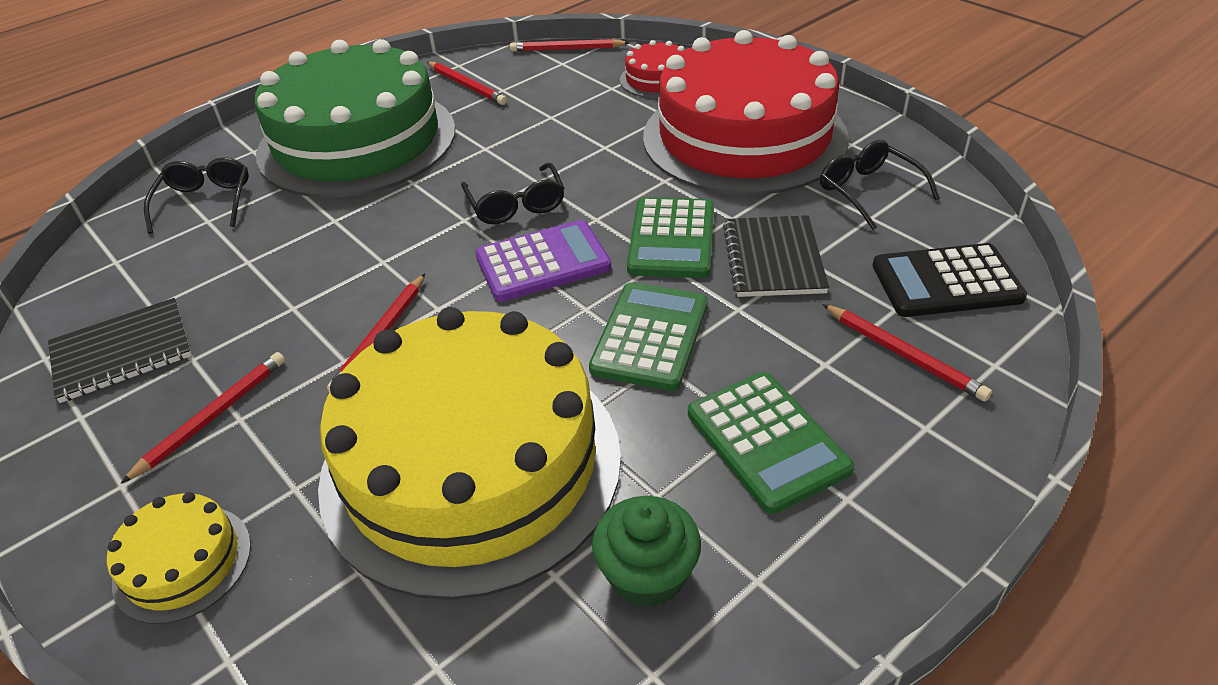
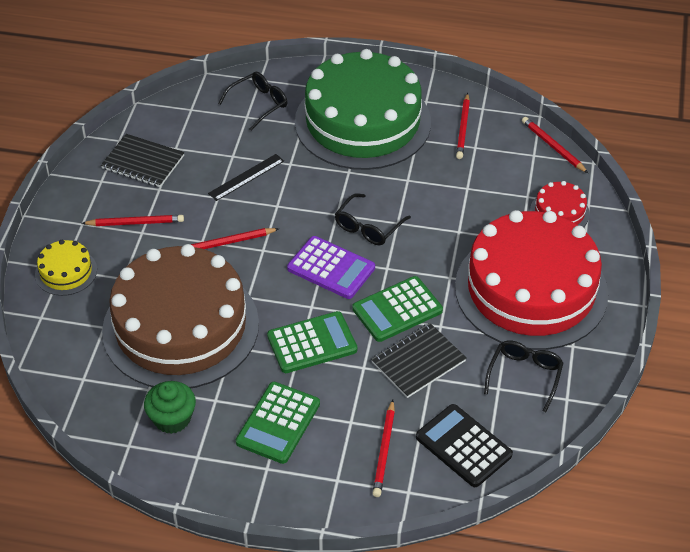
camera: 50 degrees right, 5 degrees up
(299, 265) = (246, 177): none -> black ruler
(471, 464) = (180, 327): yellow cake -> brown cake

